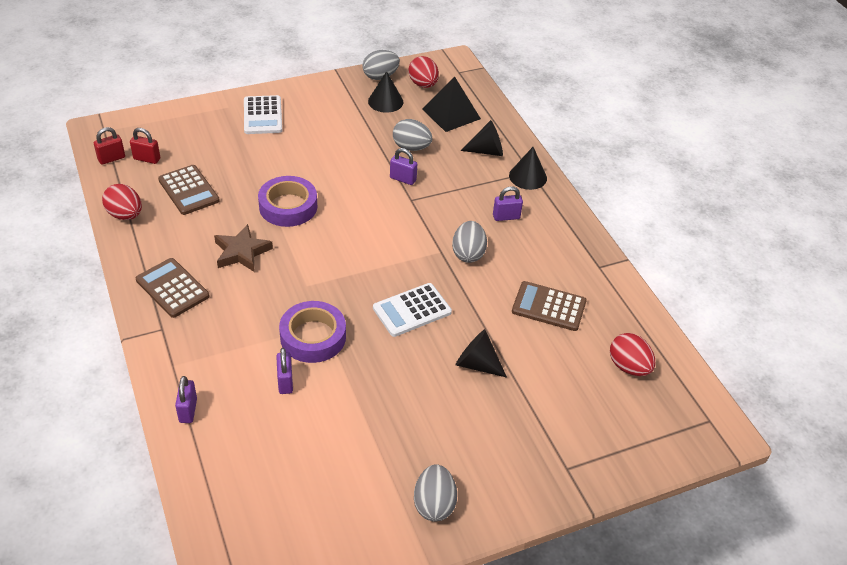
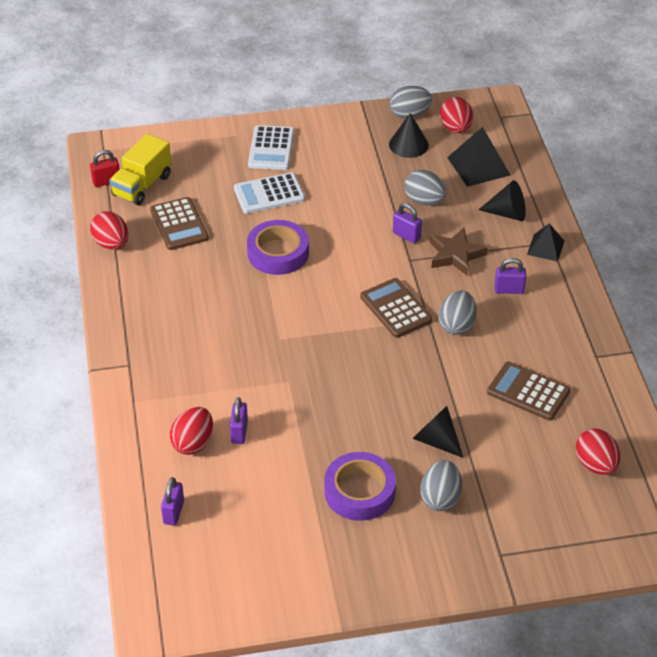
camera: 15 degrees right, 0 degrees up
(147, 159) = (142, 185): red padlock -> yellow truck
(172, 288) = (146, 325): brown calculator -> brown calculator (395, 308)
(188, 410) = (141, 447): purple padlock -> purple padlock (173, 512)
(241, 399) = (193, 443): none -> red egg
(242, 252) = (221, 296): brown star -> brown star (455, 255)
(313, 337) = (275, 391): purple tape -> purple tape (359, 491)
(412, 310) = (382, 377): white calculator -> white calculator (269, 194)
(434, 504) = (358, 568): grey egg -> grey egg (440, 498)
(528, 177) = (545, 247): black cone -> black pyramid

